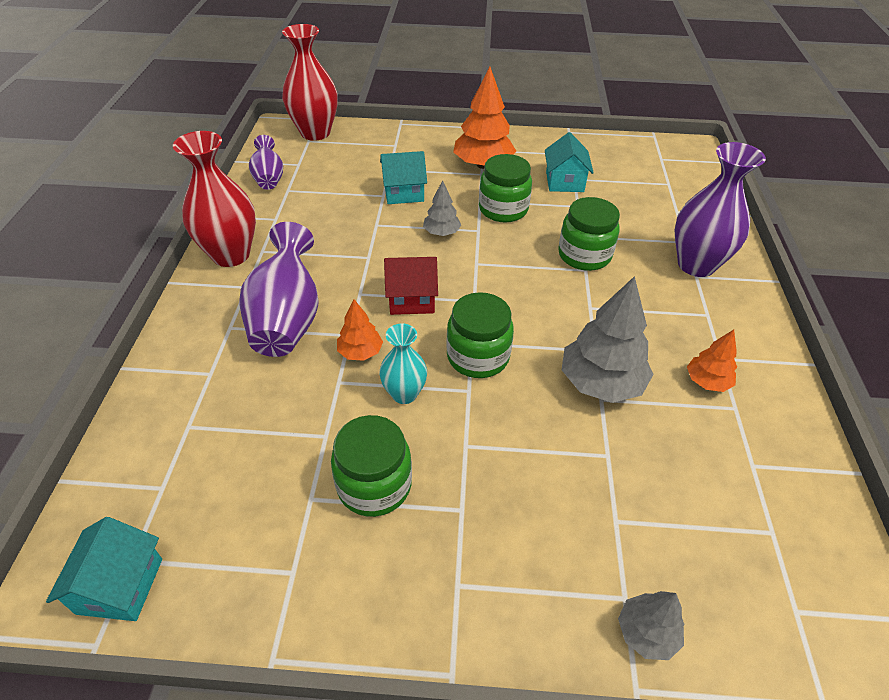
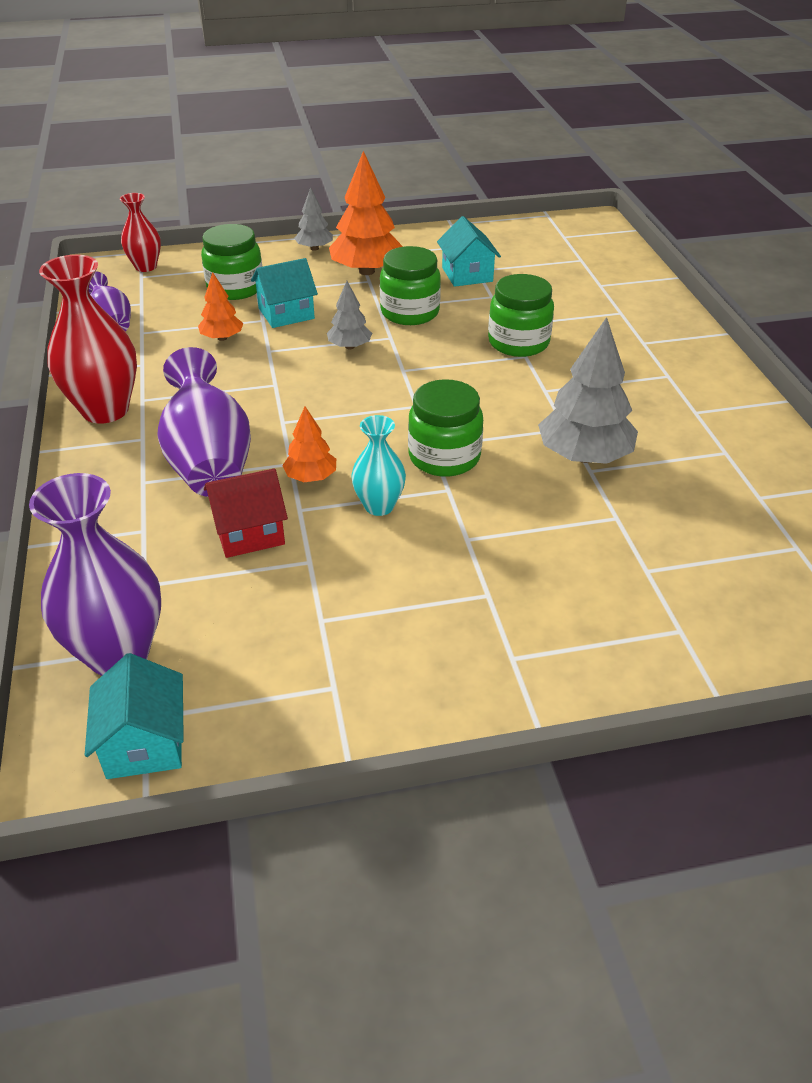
camera: 15 degrees left, 5 degrees down
(315, 133) = (146, 267): red vase -> red vase, size x0.57
(374, 485) = (385, 593): green jar -> green jar (235, 288)
(411, 299) = (345, 416): red house -> red house (249, 532)
(646, 633) = (711, 652): grey tree -> grey tree (314, 248)
(696, 265) = (639, 332): purple vase -> purple vase (118, 653)
(707, 382) = (690, 435): orange tree -> orange tree (222, 338)

